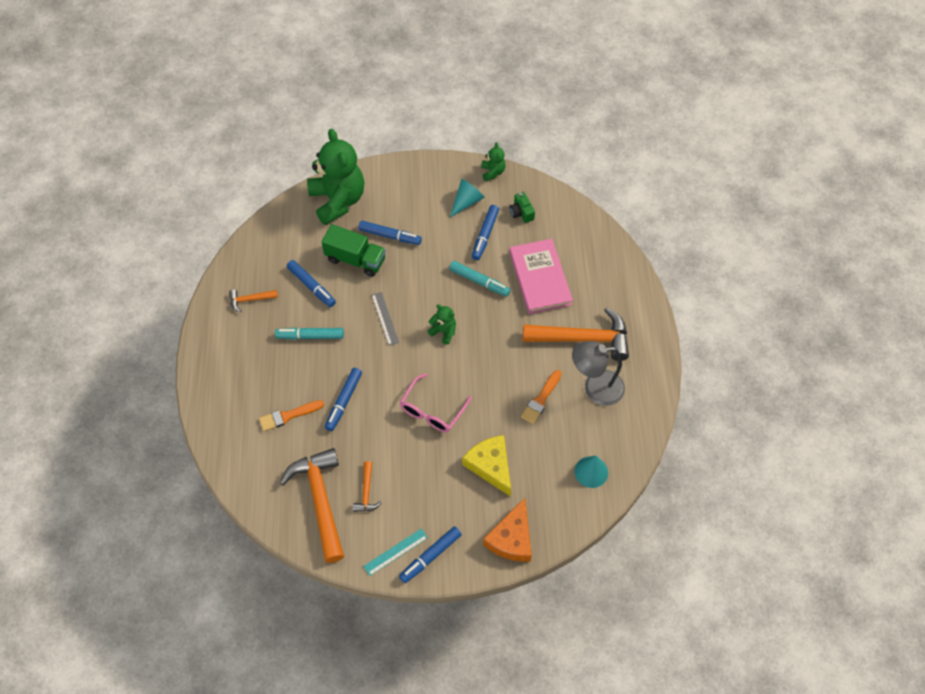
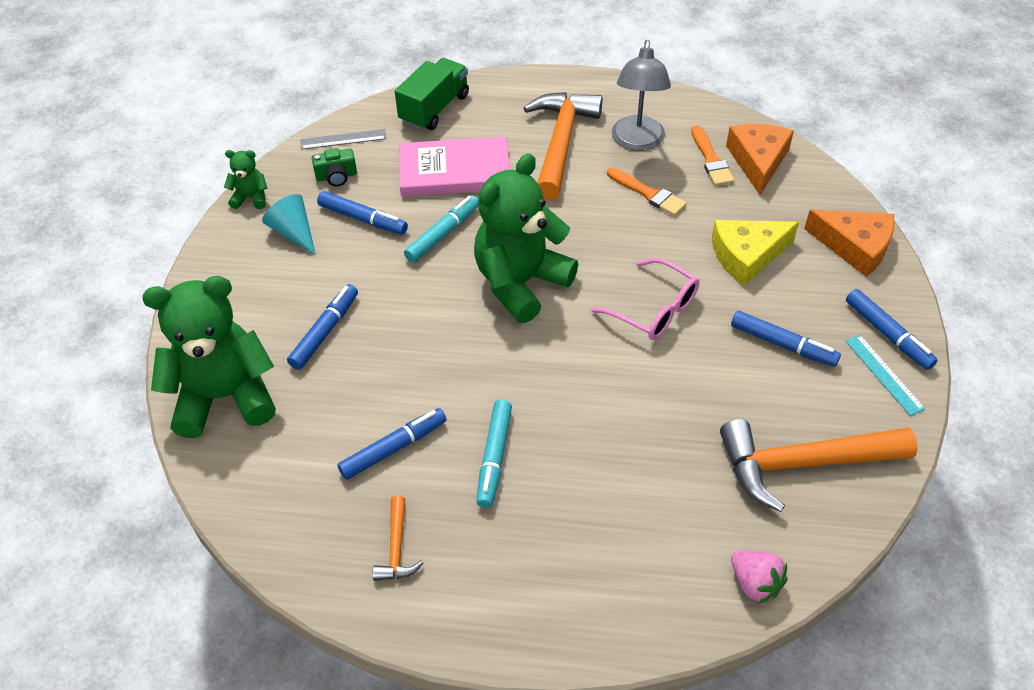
camera: 80 degrees left, 10 degrees down
(239, 474) = (755, 583): none -> pink strawberry
(288, 416) = (646, 500): orange brush -> orange brush (711, 160)
(344, 401) = (626, 419): blue marker -> blue marker (782, 344)
(355, 259) = (357, 381): green truck -> green truck (434, 109)
(366, 492) = (788, 401): orange hammer -> none
(385, 318) = (482, 352): grey ruler -> grey ruler (343, 139)
(443, 331) = (521, 283): green teddy bear -> green teddy bear, size x2.30
(591, 472) = (758, 161): turquoise cone -> orange cheese

